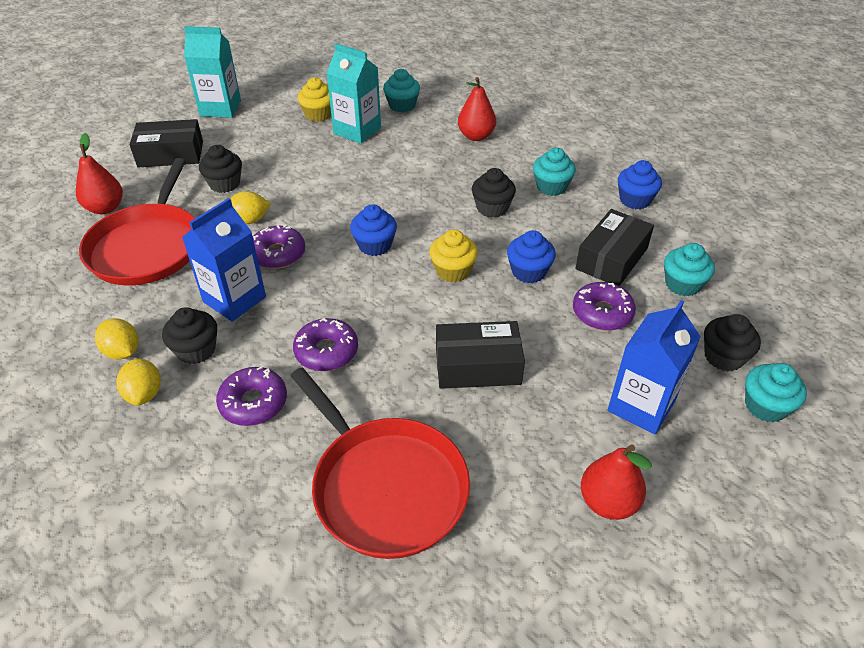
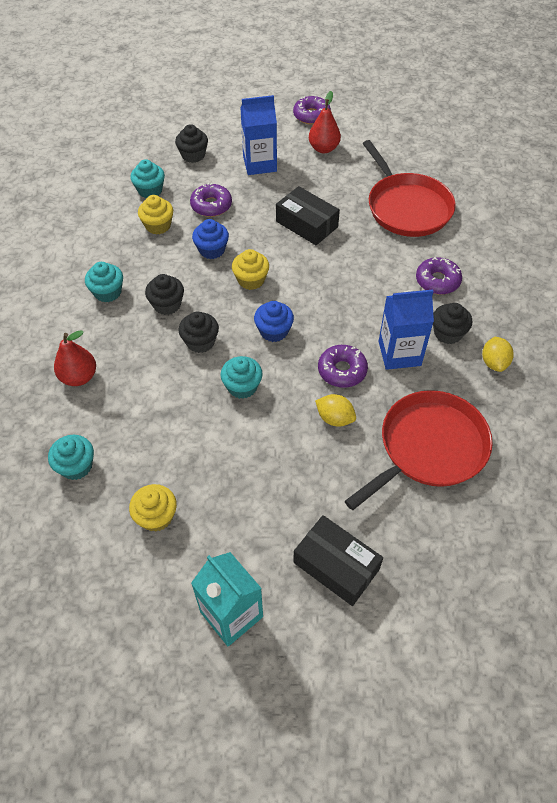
camera: 135 degrees left, 10 degrees up
(105, 208) = (439, 525): red pear -> none
(144, 394) = (494, 325): yellow lemon -> none
(224, 184) = (320, 478): black cupcake -> black cupcake (200, 342)
(326, 351) = (374, 282): purple donut -> purple donut (311, 115)
(357, 131) = (152, 461): turquoise carton -> none
(385, 486) = (407, 207): red pan -> red pan turned 150 degrees clockwise
(611, 258) = (158, 225): black box -> yellow cupcake
(635, 200) = (80, 247): blue cupcake -> none
(765, 406) = (211, 133): turquoise cupcake -> turquoise cupcake (242, 386)

